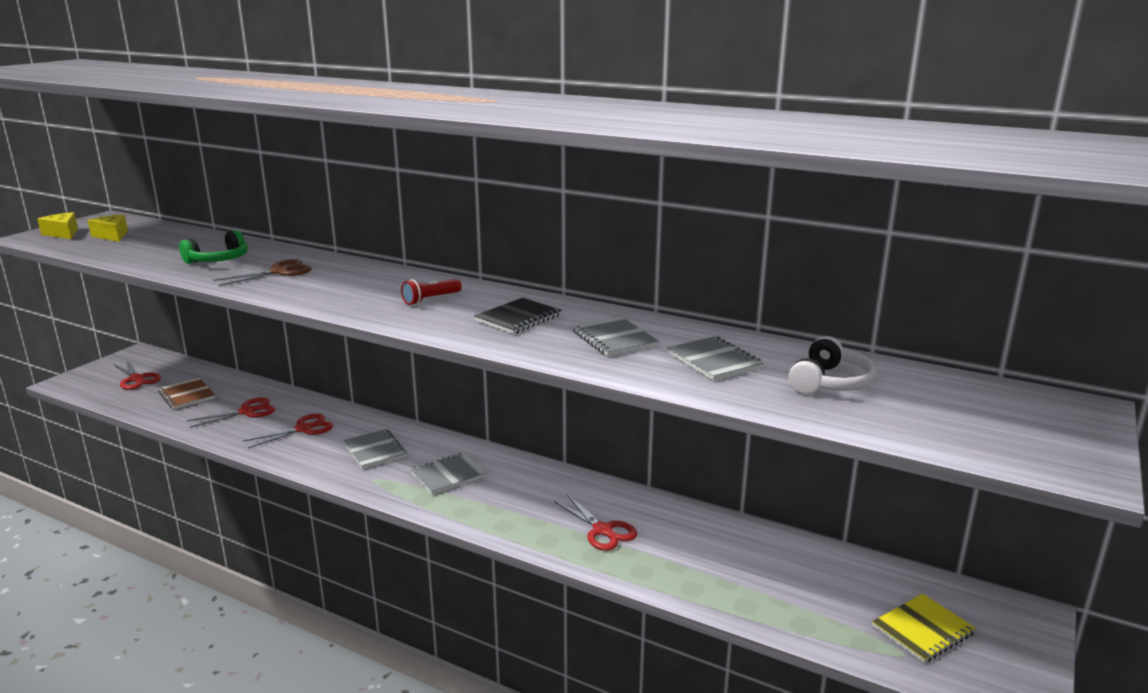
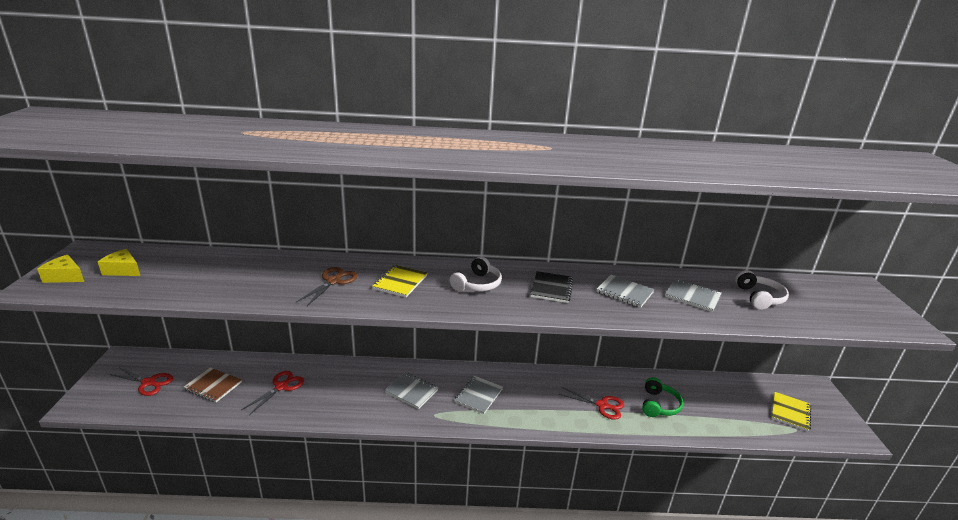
camera: 30 degrees left, 5 degrees up
(219, 260) = (265, 279): green headphones -> green headphones (659, 405)
(304, 429) = (342, 388): red scissors -> none
(346, 284) = (400, 282): none -> yellow notebook
(430, 299) = (477, 284): red flashlight -> white headphones

